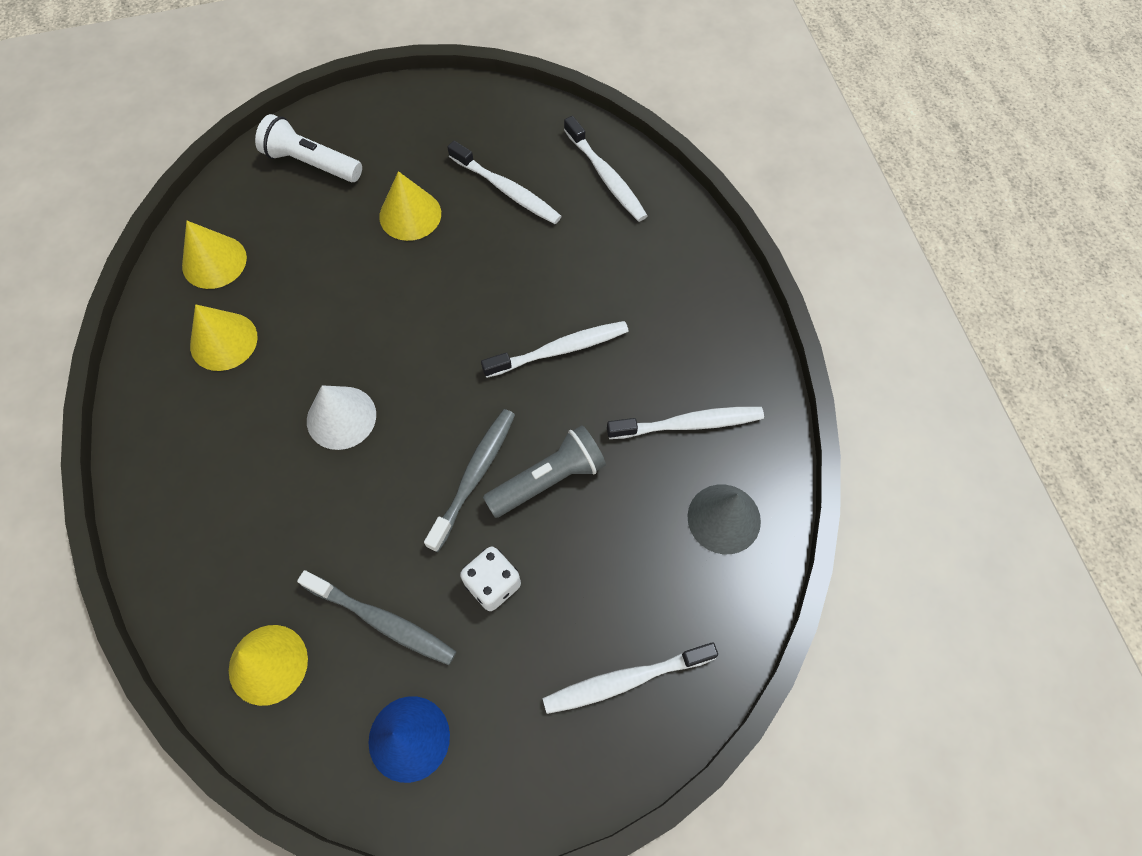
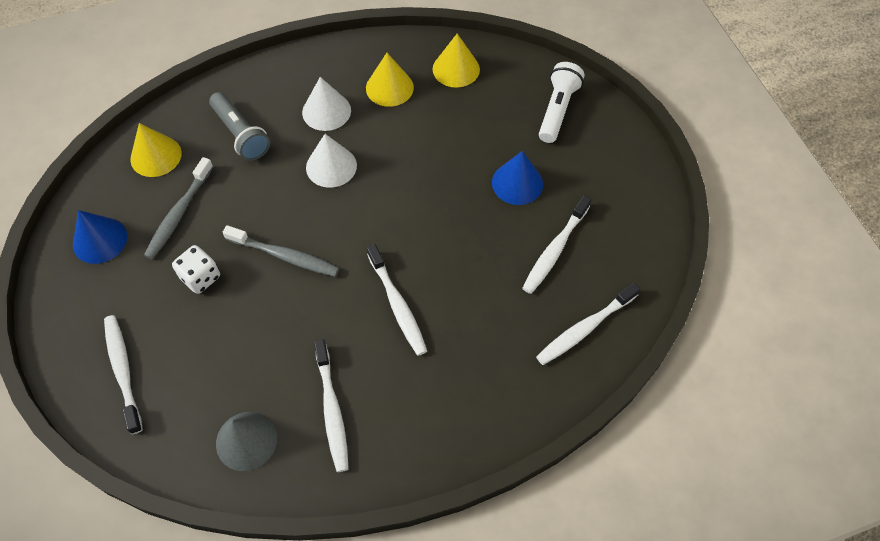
camera: 85 degrees right, 5 degrees down
(244, 421) = (326, 111): none -> white cone
(410, 215) = (517, 183): yellow cone -> blue cone
(548, 480) = (281, 306): grey flashlight -> grey flashlight (241, 134)

